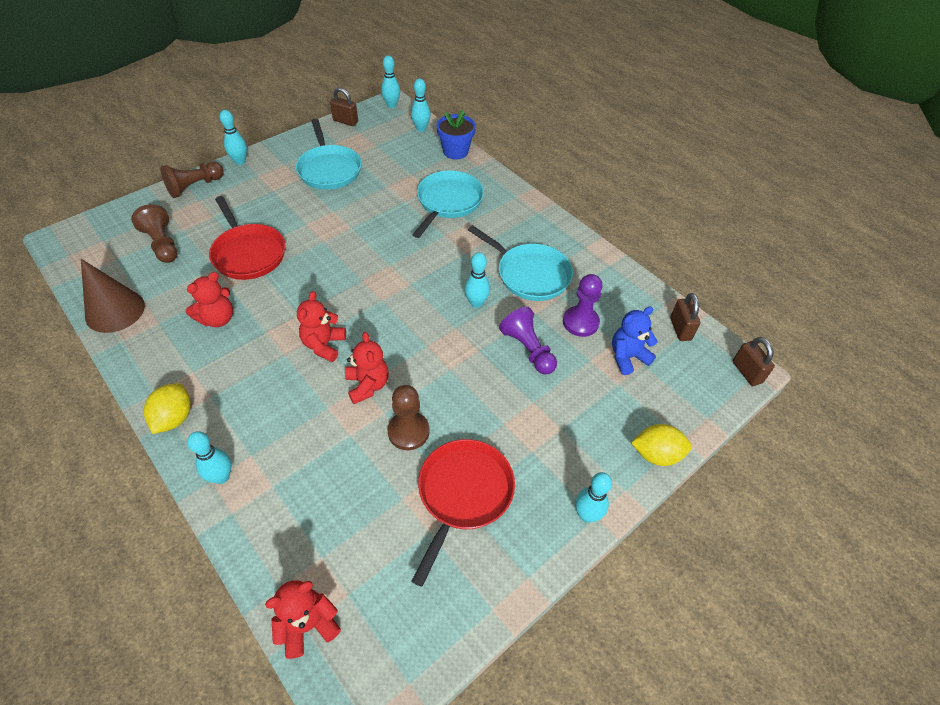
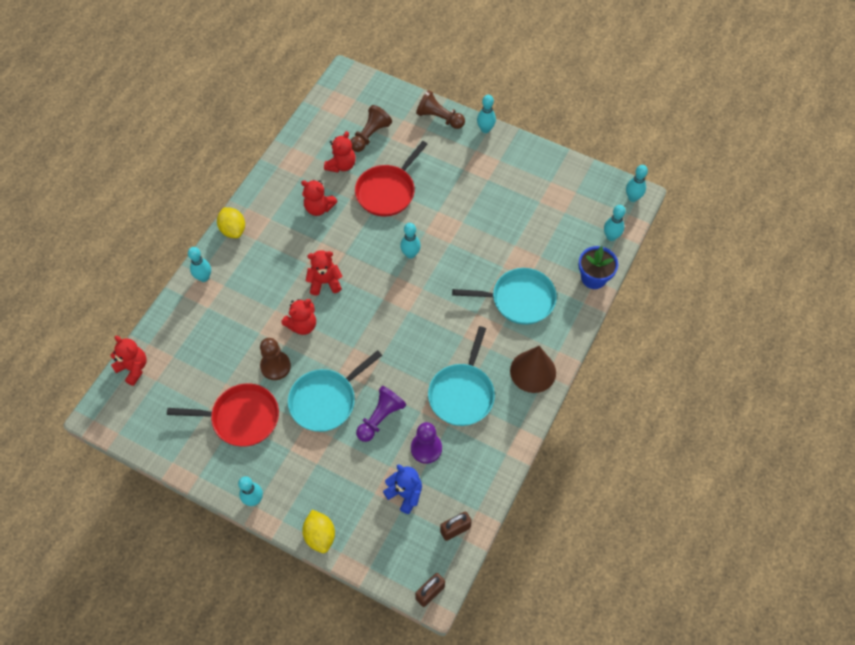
camera: 70 degrees right, 10 degrees up
(115, 311) = (299, 147): brown cone -> brown cone (533, 371)
(174, 418) = (233, 230): yellow lemon -> yellow lemon turned 75 degrees clockwise
(178, 280) = (341, 165): none -> red teddy bear
(329, 169) = (511, 194): turquoise pan -> turquoise pan (325, 401)
(345, 121) = (584, 174): brown padlock -> none
(476, 303) = (411, 365): turquoise bowling pin -> turquoise bowling pin (410, 254)

